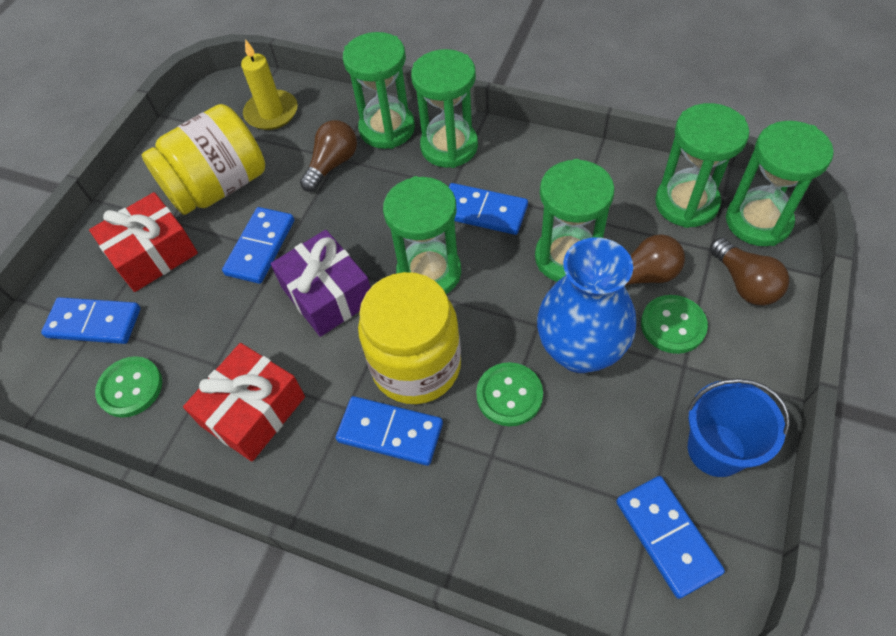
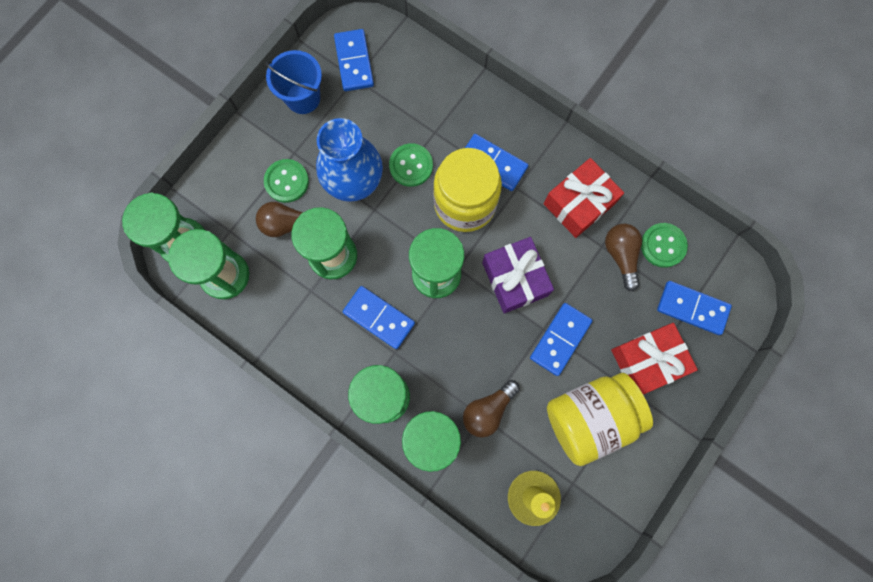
camera: 170 degrees left, 20 degrees up
(744, 283) = (223, 197): brown light bulb -> brown light bulb (621, 256)

